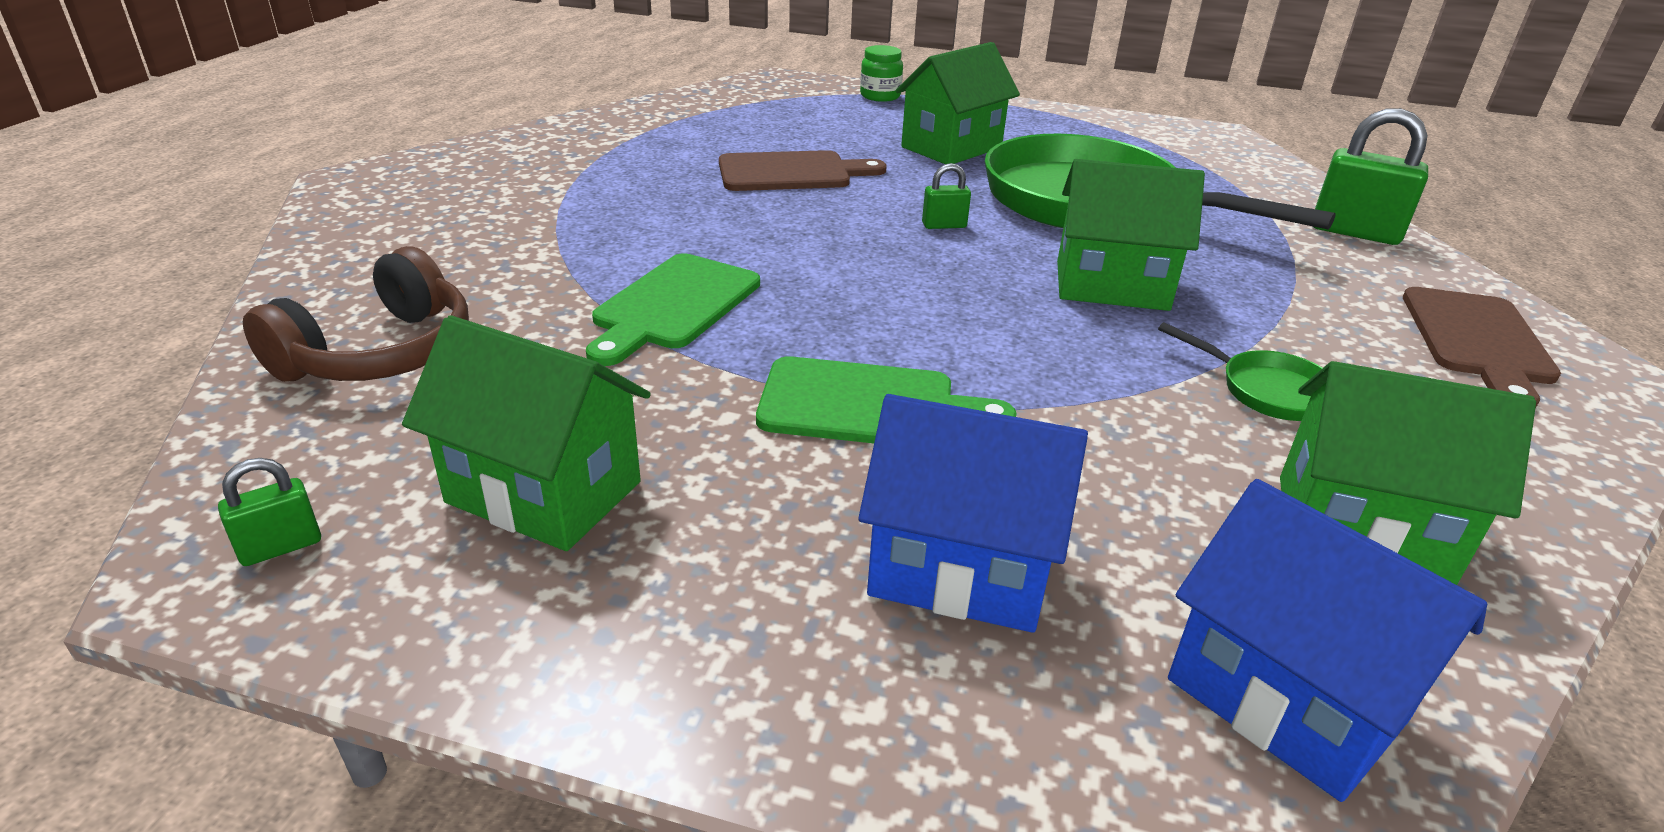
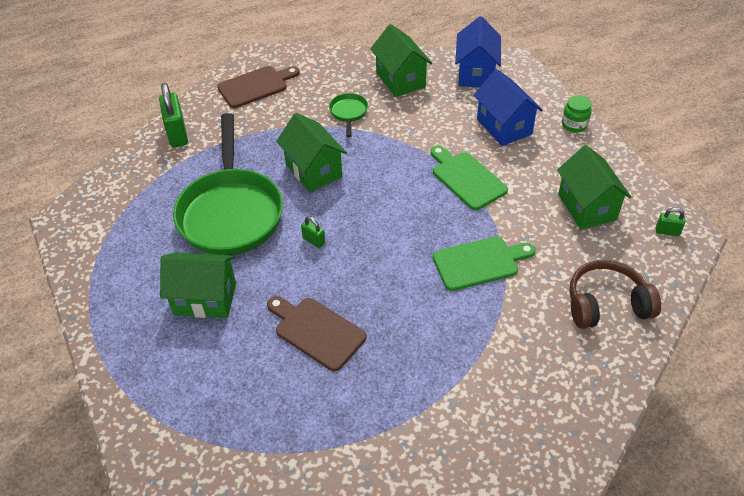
camera: 130 degrees left, 15 degrees up
(880, 96) = (137, 392): green jar -> green jar (574, 125)

